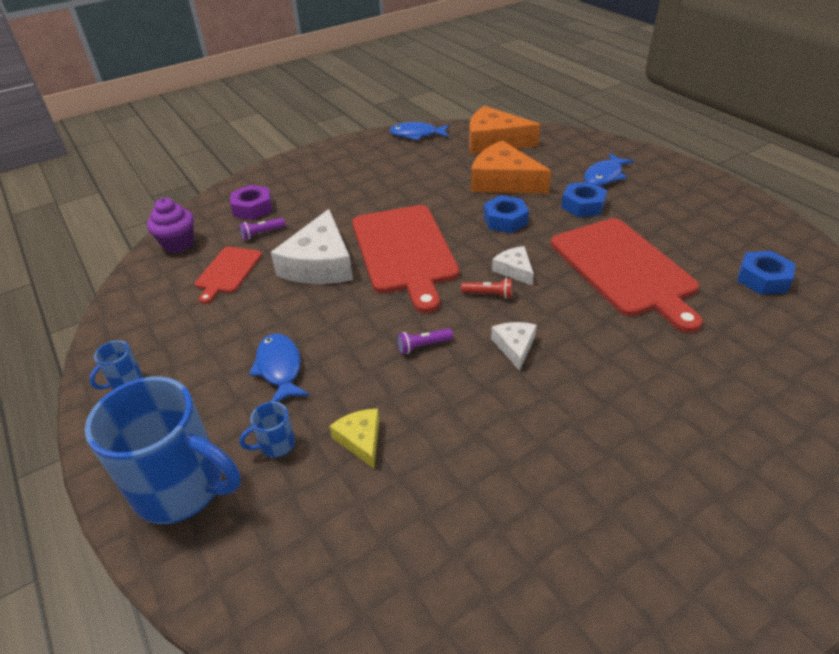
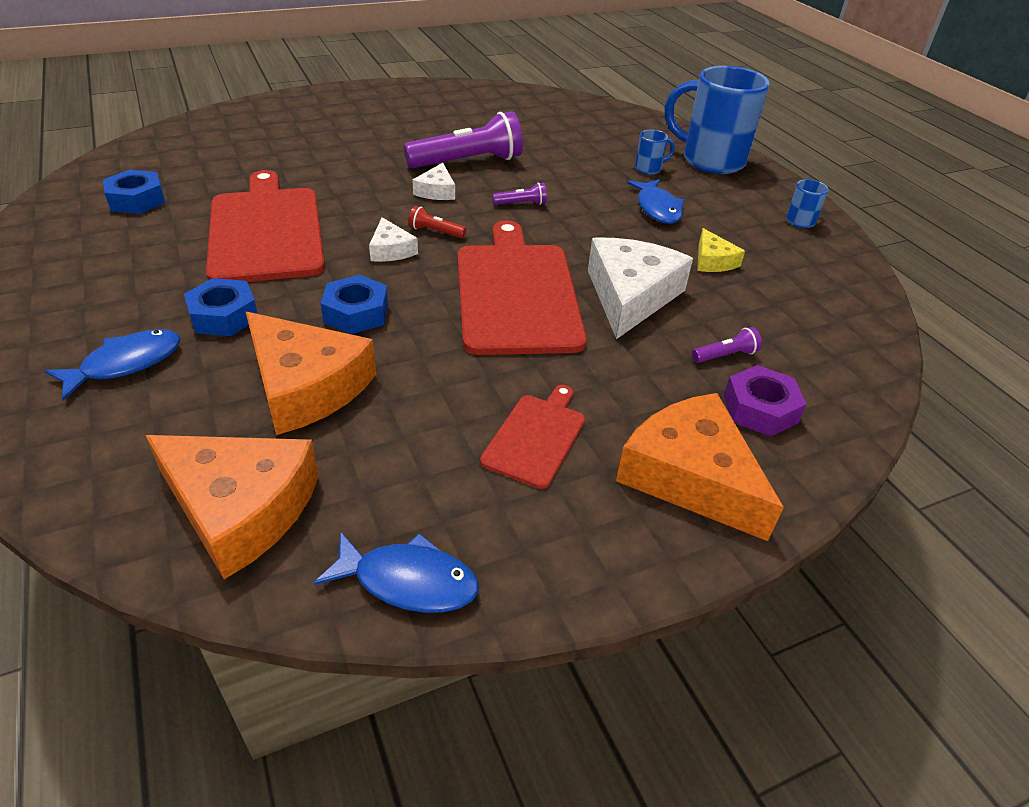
camera: 175 degrees left, 0 degrees up
(178, 244) = (849, 360): purple cupcake -> none
(228, 272) = (751, 306): red cutting board -> red cutting board (536, 437)
(300, 177) = (690, 476): none -> orange cheese
(360, 439) = (584, 162): yellow cheese -> yellow cheese (713, 261)
(504, 406) = (468, 162): none -> purple flashlight

